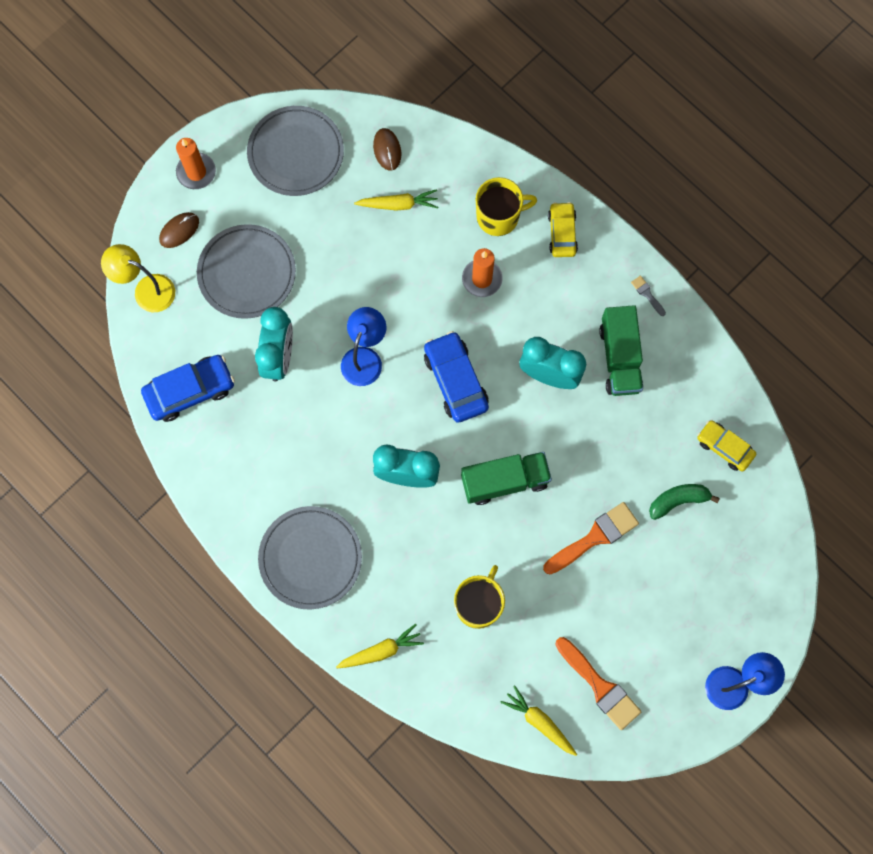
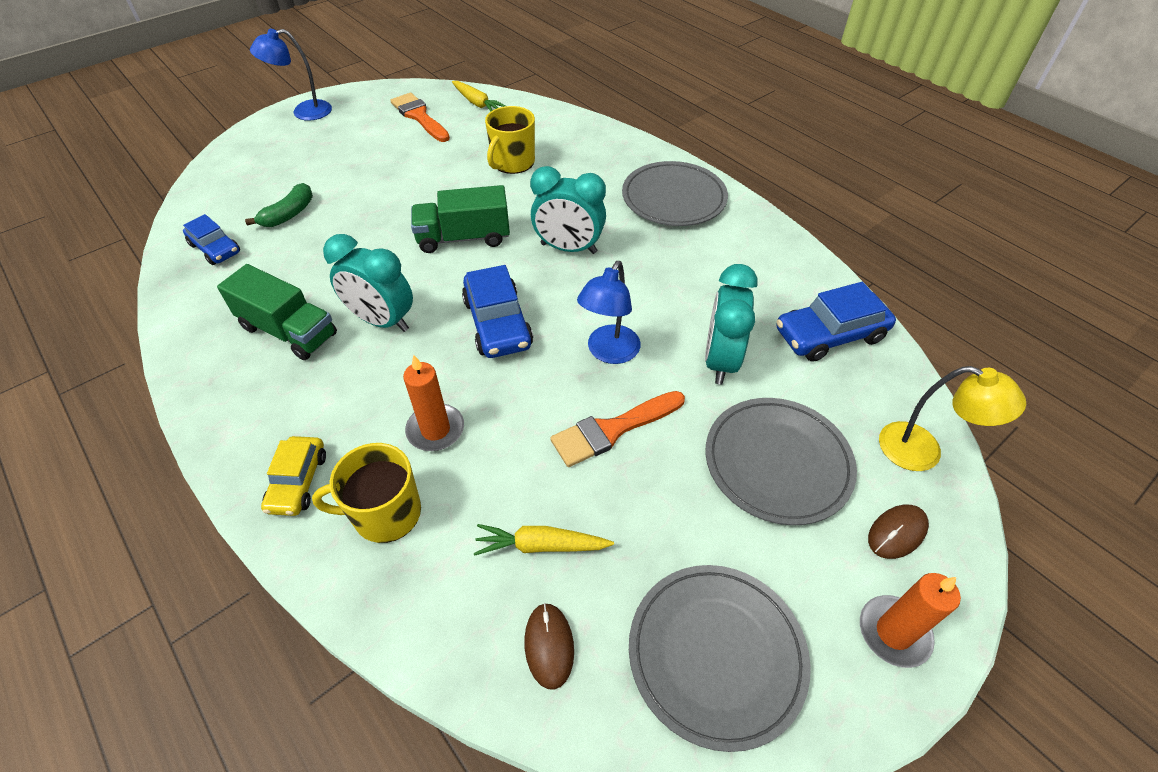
camera: 175 degrees left, 25 degrees down
(381, 650) = (607, 143): yellow carrot -> none
(594, 537) = (386, 195): orange brush -> orange brush (612, 430)
(619, 358) = (289, 331): green truck -> green truck turned 120 degrees clockwise
(647, 294) = (217, 395): grey brush -> none
(678, 501) = (289, 214): green banana -> green banana turned 45 degrees counterclockwise
(724, 447) = (215, 248): yellow car -> blue car

